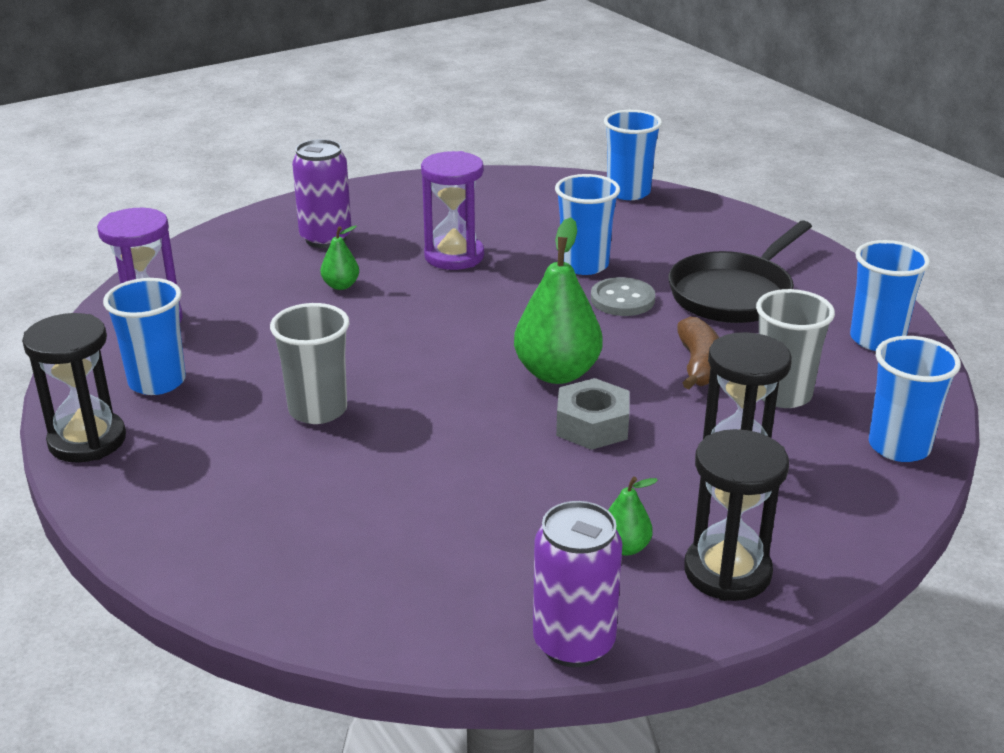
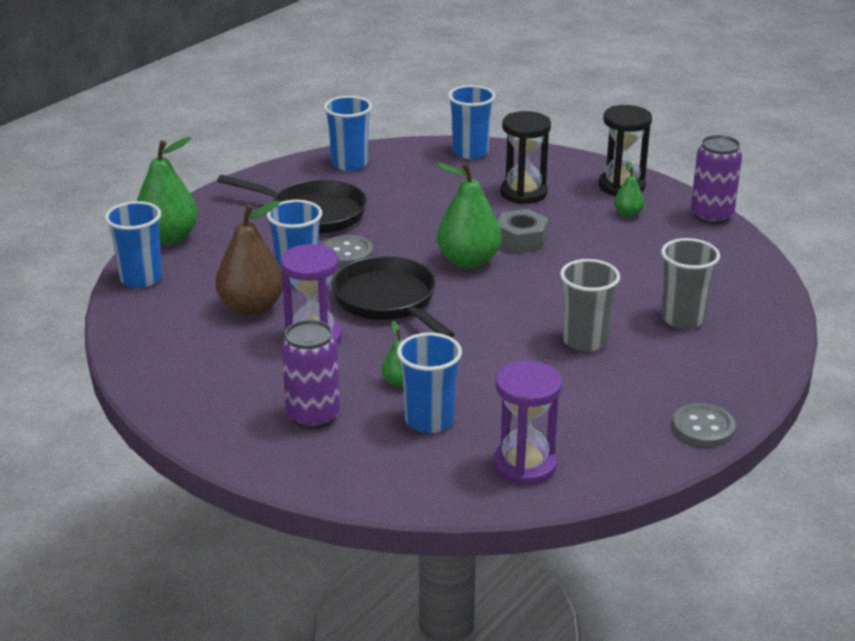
camera: 110 degrees left, 0 degrees up
(87, 440) = (703, 427): black hourglass -> grey button
(157, 382) = (608, 424): blue cup -> blue cup (429, 420)
(498, 306) = (388, 301): none -> black pan
(536, 235) = (251, 307): none -> brown pear
(699, 365) = (422, 215): brown banana -> none
(709, 211) = (168, 238): none -> green pear
(782, 394) = (439, 186): grey cup -> grey cup (682, 318)

